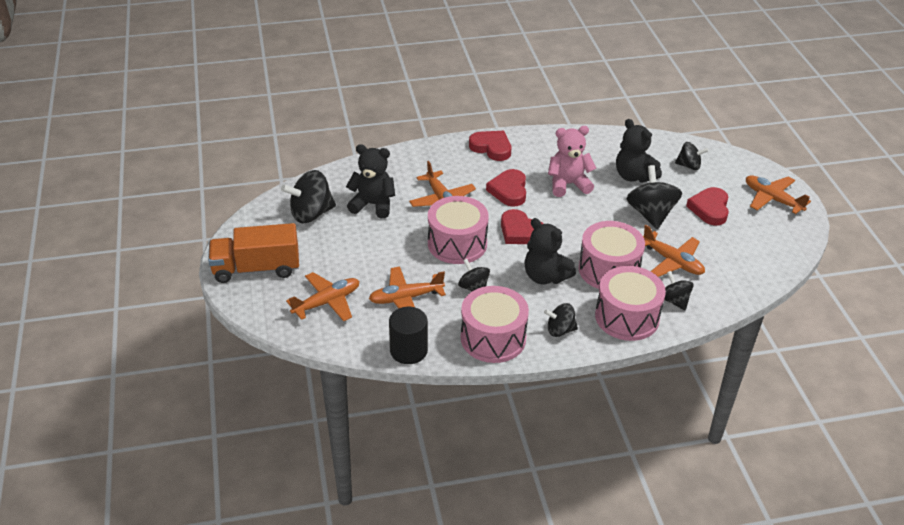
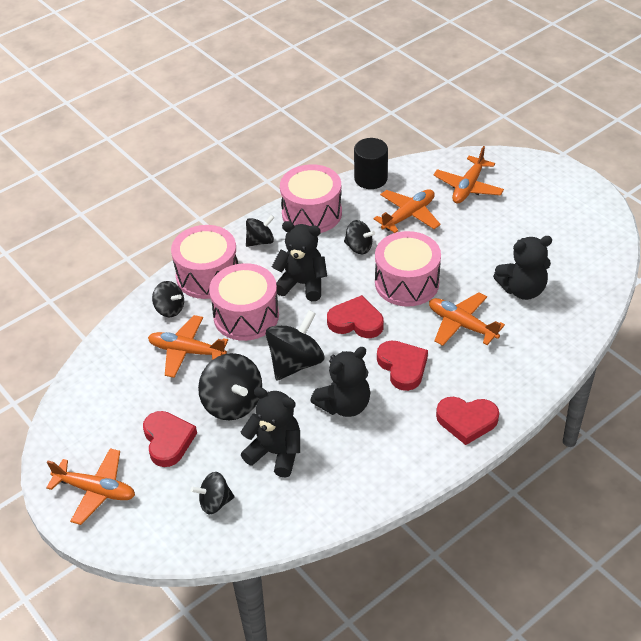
camera: 155 degrees right, 5 degrees up
(256, 268) = (554, 189): orange truck -> none
(311, 214) = (568, 255): black spinning top -> black spinning top (295, 363)
(568, 184) = (344, 405): pink teddy bear -> black teddy bear

